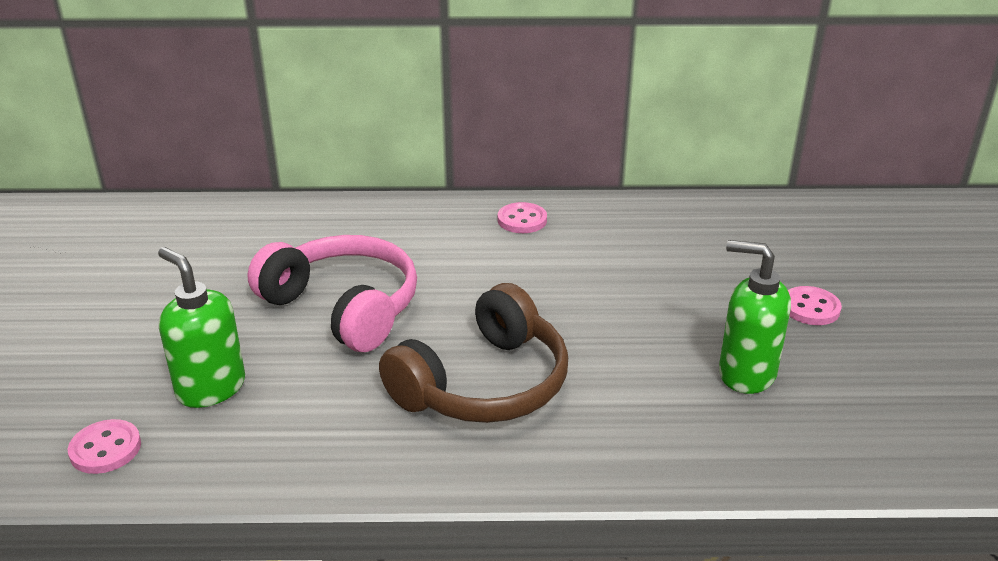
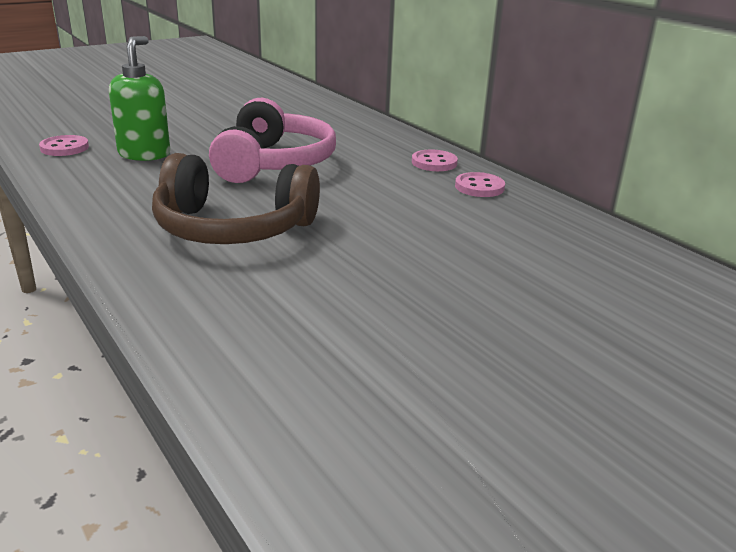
camera: 55 degrees right, 5 degrees down
(746, 374) = (384, 342): green soap dispenser -> none
(810, 308) = (563, 358): pink button -> pink button (434, 163)

